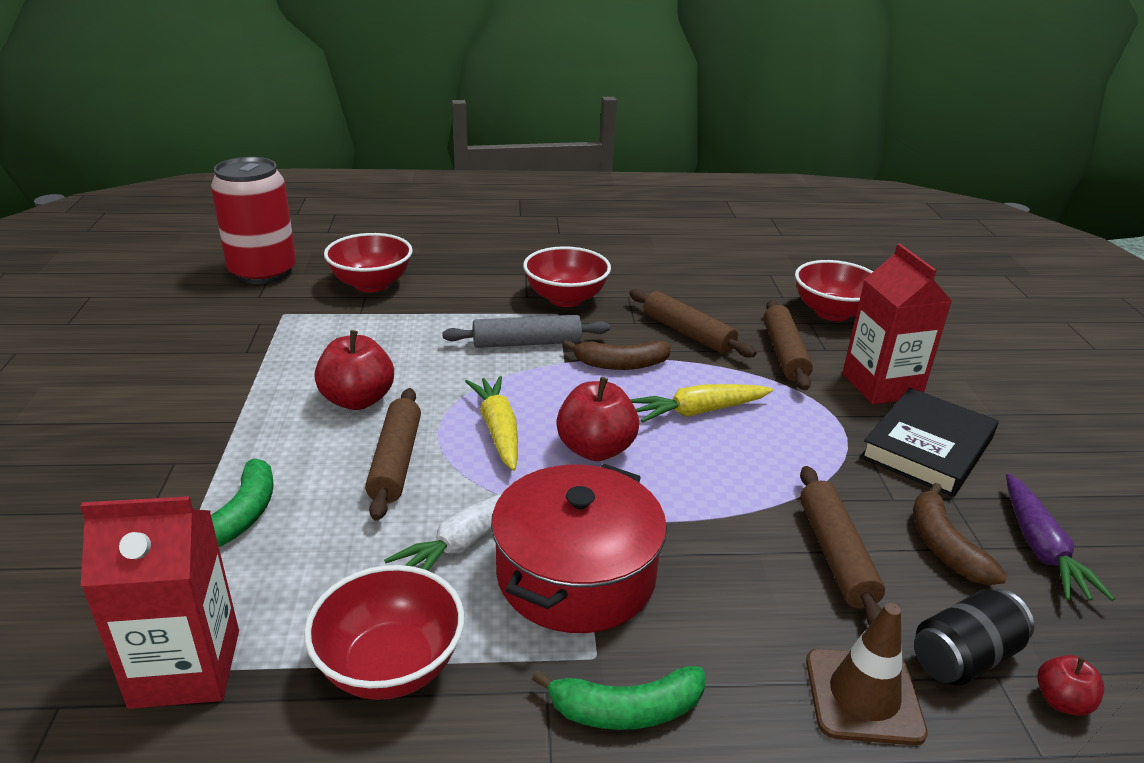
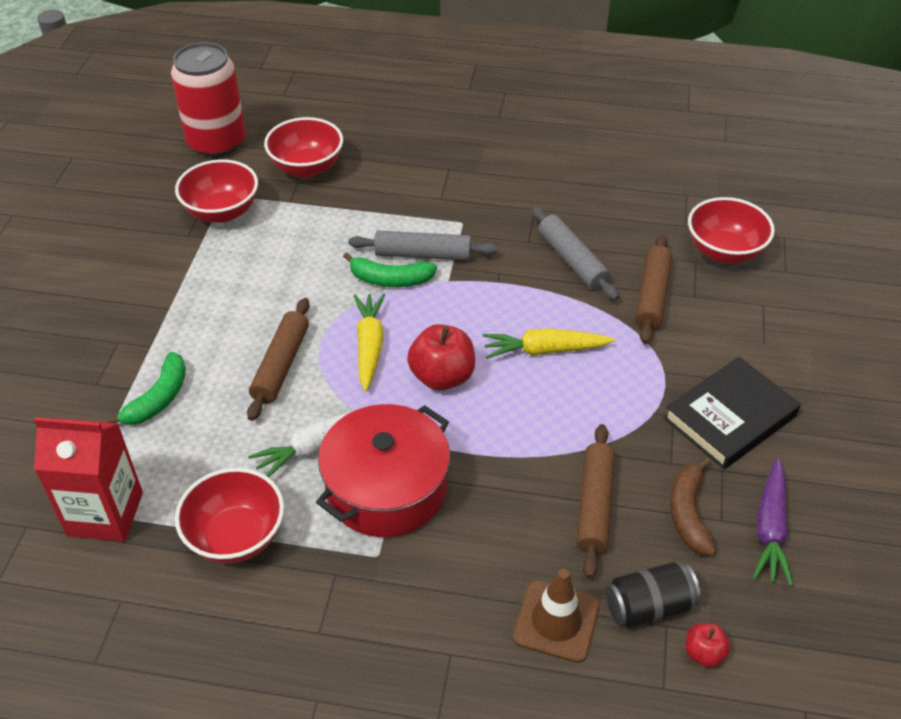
camera: 15 degrees right, 15 degrees up
(357, 400) = (266, 299): red apple -> none
(566, 298) = (475, 205): red bowl -> red bowl (222, 212)
(620, 364) = (497, 289): brown banana -> none
(626, 710) = (384, 598): green banana -> green banana (390, 279)
(687, 333) = (572, 260): brown rolling pin -> grey rolling pin
(881, 385) = (725, 345): red carton -> none

